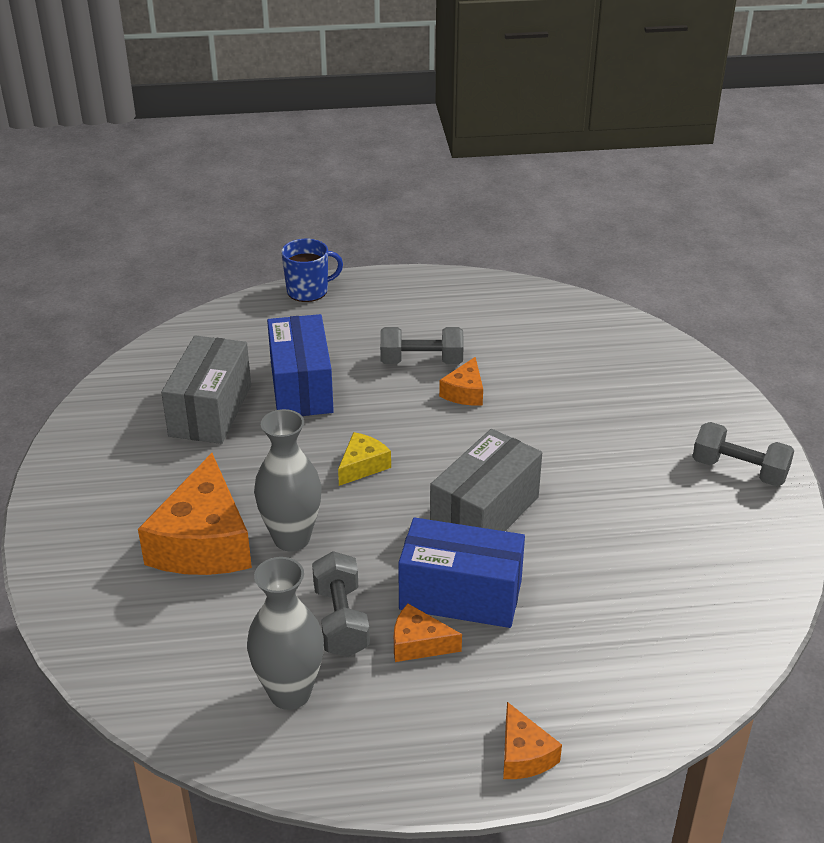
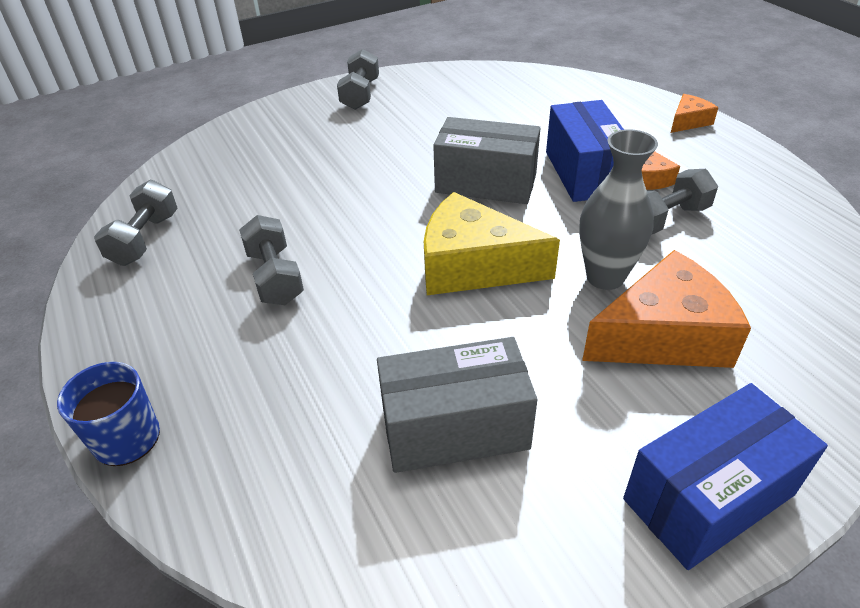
camera: 110 degrees left, 5 degrees up
(290, 693) = (757, 220): grey vase -> none
(301, 387) = (364, 358): blue box -> blue box (708, 497)
(362, 466) = (473, 265): yellow cheese -> yellow cheese, size x2.05
(465, 392) = (320, 234): orange cheese -> none
(515, 306) = (145, 239): none -> grey dumbbell

